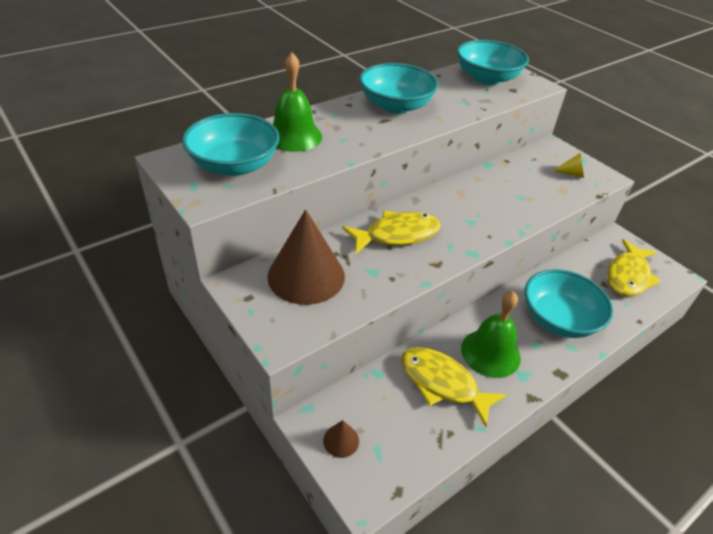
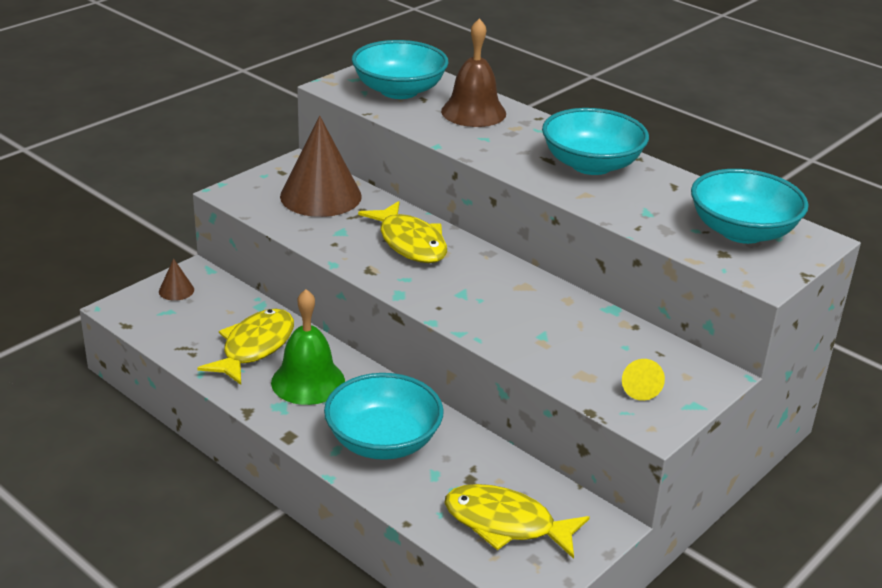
camera: 80 degrees right, 10 degrees down
(294, 136) = (473, 112): green bell -> brown bell

